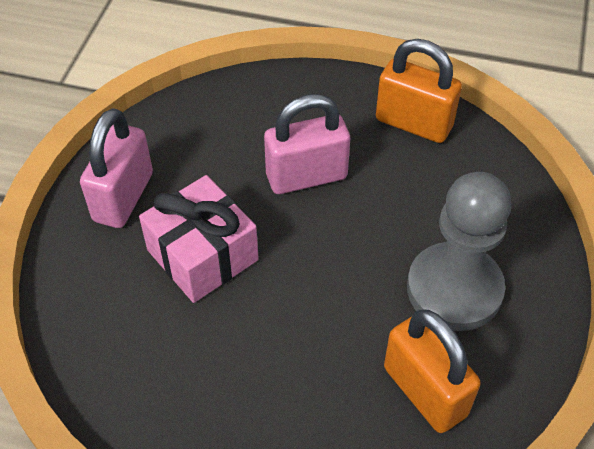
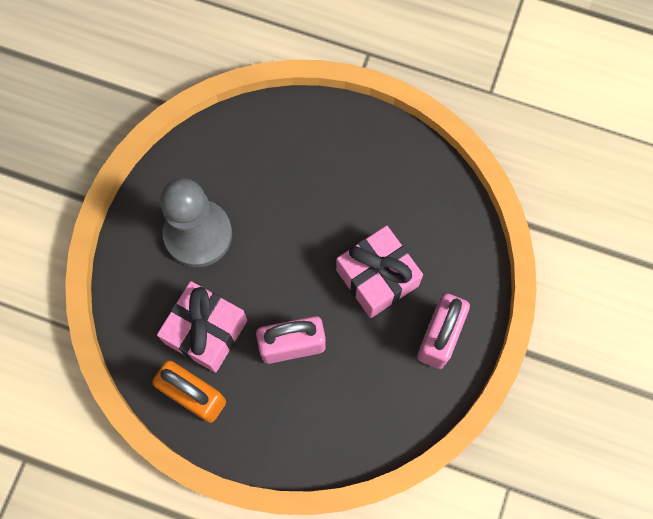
camera: 175 degrees left, 20 degrees up
(415, 182) = (206, 332): none -> pink gift
(425, 391) = (235, 163): orange padlock -> none

